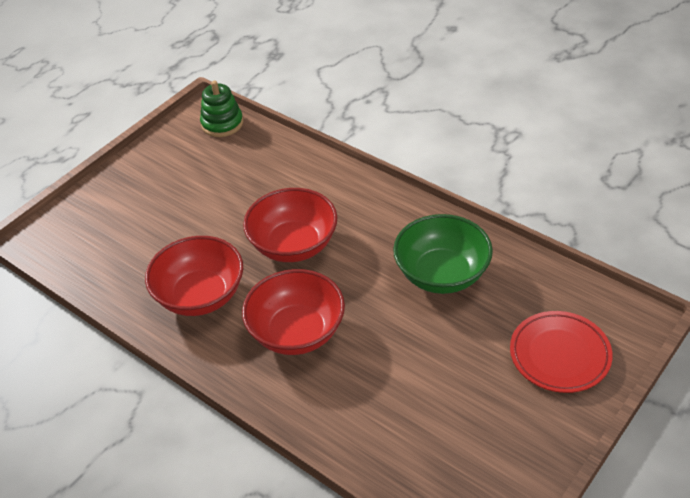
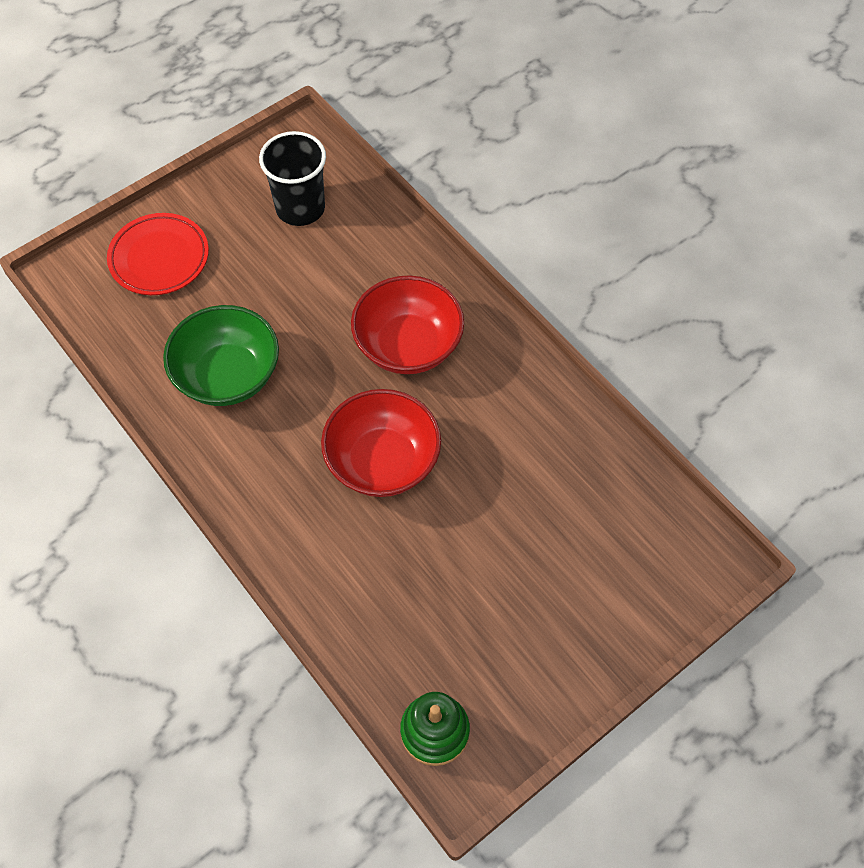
camera: 170 degrees left, 15 degrees up
(200, 296) = (506, 418): red bowl -> none
(448, 440) = (300, 208): none -> black cup

